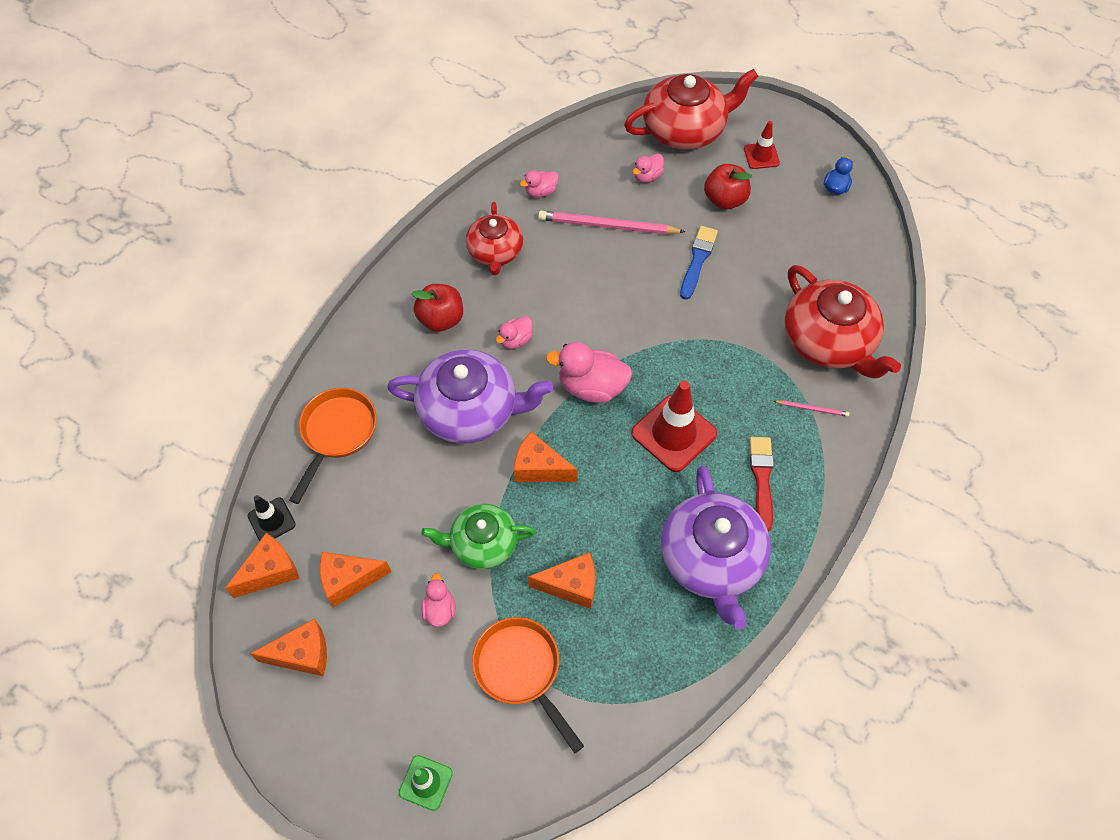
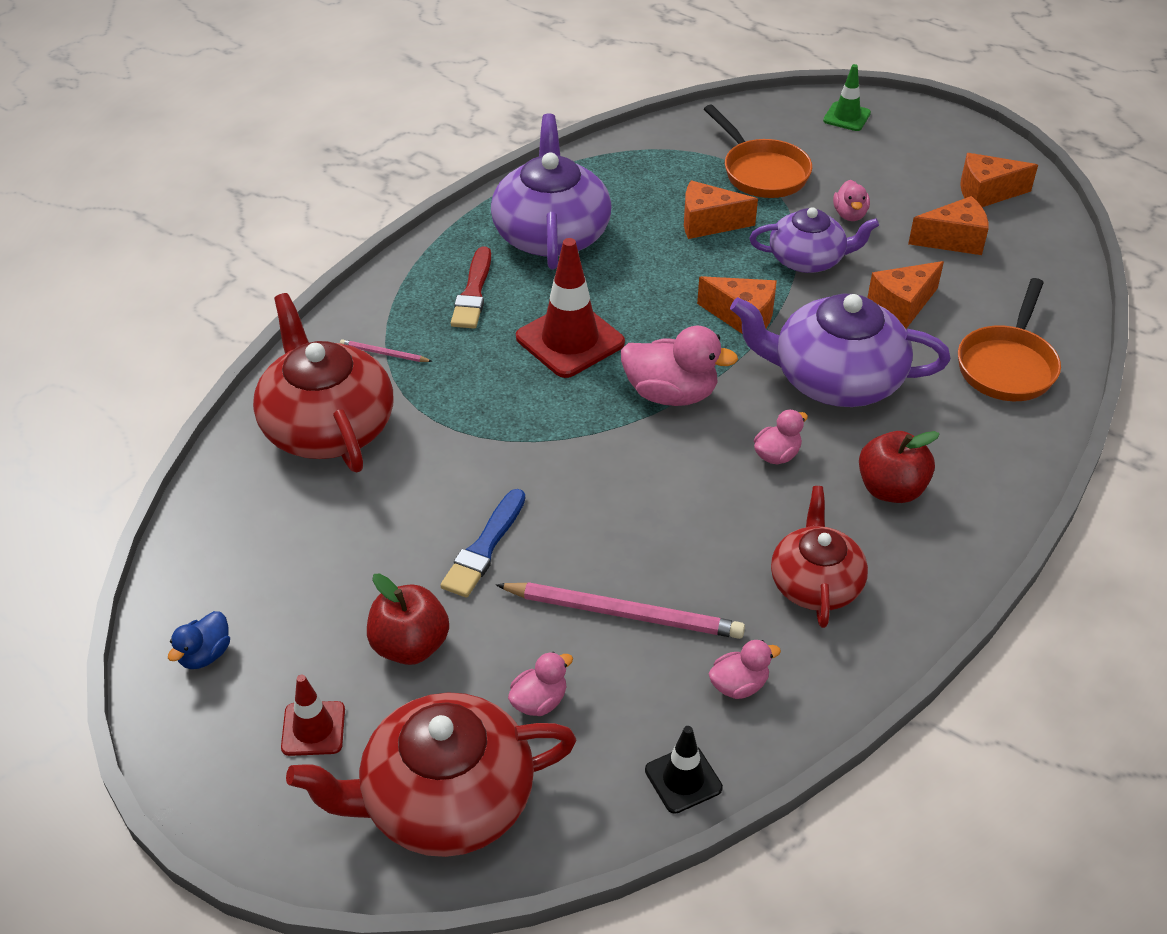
camera: 175 degrees left, 15 degrees down
(270, 571) = (1044, 251): orange cheese -> orange cheese (901, 306)
(271, 520) = (1060, 291): black traffic cone -> black traffic cone (683, 779)
(482, 543) = (808, 259): green teapot -> purple teapot

